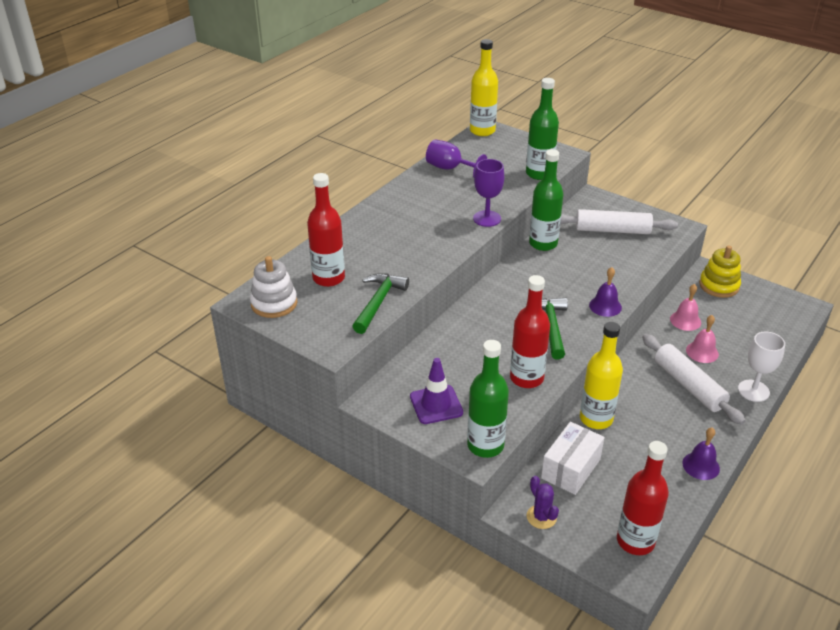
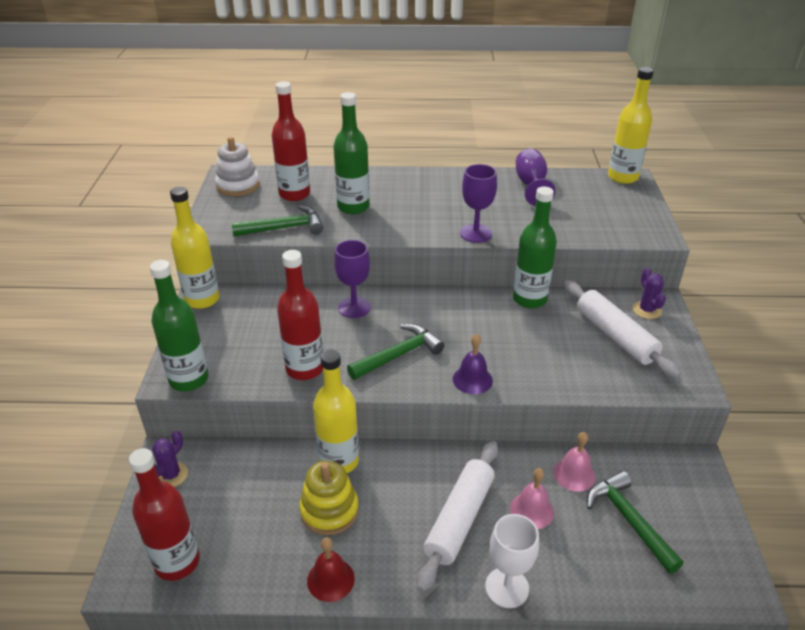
camera: 55 degrees right, 0 degrees up
(379, 403) = (202, 299): none -> yellow bottle
(436, 404) = (223, 330): purple traffic cone -> none
(474, 325) = (354, 307): none -> purple goblet
(539, 174) = (596, 234): green bottle -> green bottle (353, 207)
(571, 468) = (251, 470): white box -> none
(598, 206) = (646, 310): none -> purple cactus
(701, 465) = (330, 579): purple bell -> red bell
(719, 285) = (677, 481): yellow stacking toy -> yellow stacking toy (329, 510)
(735, 319) = (629, 520): none -> green hammer

